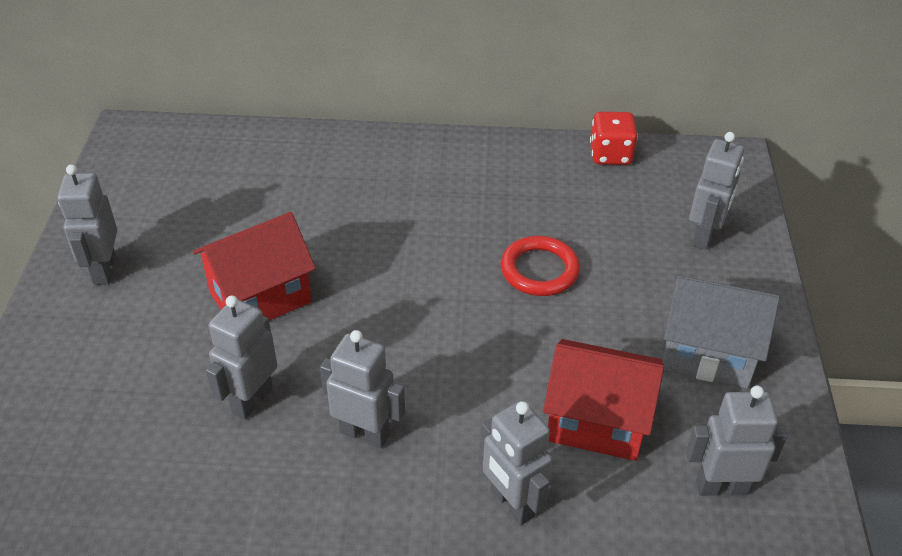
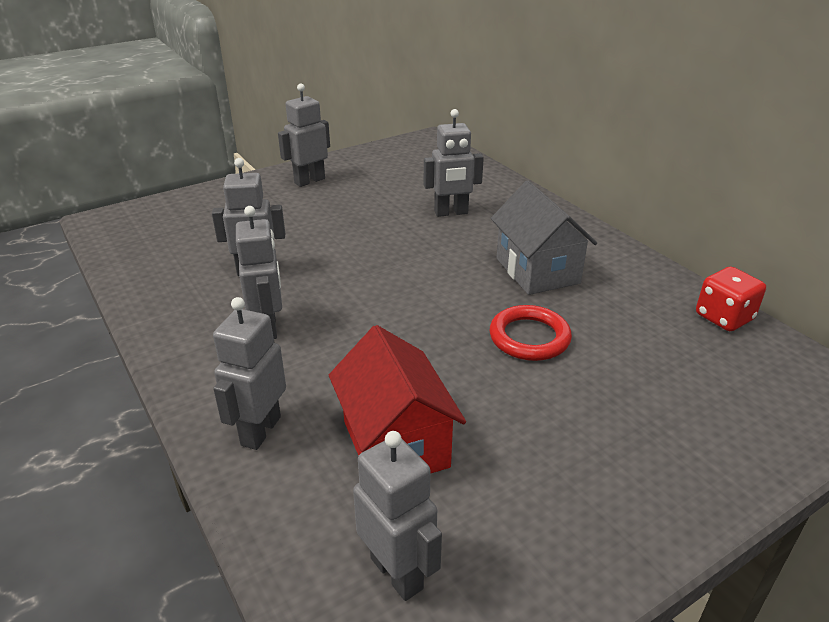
camera: 55 degrees right, 10 degrees down
(260, 297) = (348, 235): red house -> none
(704, 236) = (716, 419): grey robot -> grey robot (451, 213)
(707, 353) = (563, 487): grey house -> grey house (537, 271)

